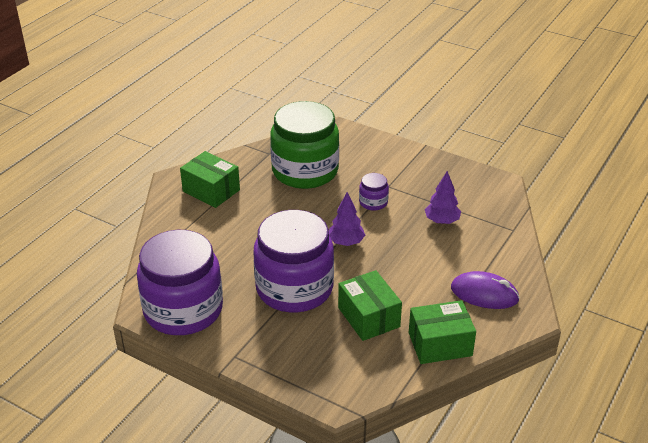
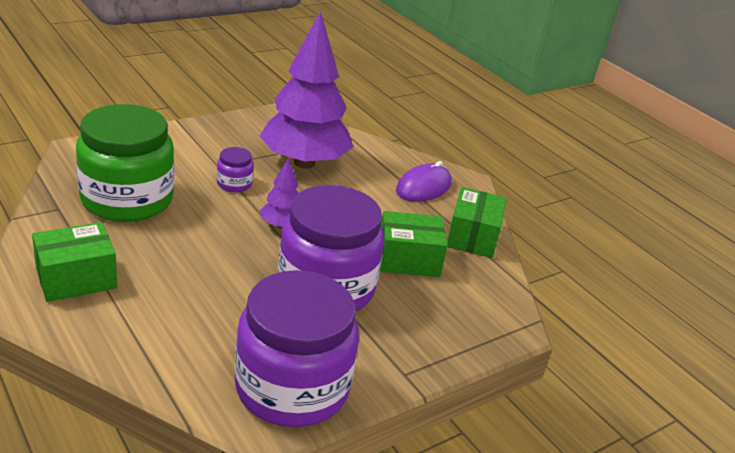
camera: 70 degrees left, 5 degrees down
(442, 221) = (304, 163): purple tree -> purple tree, size x2.26

